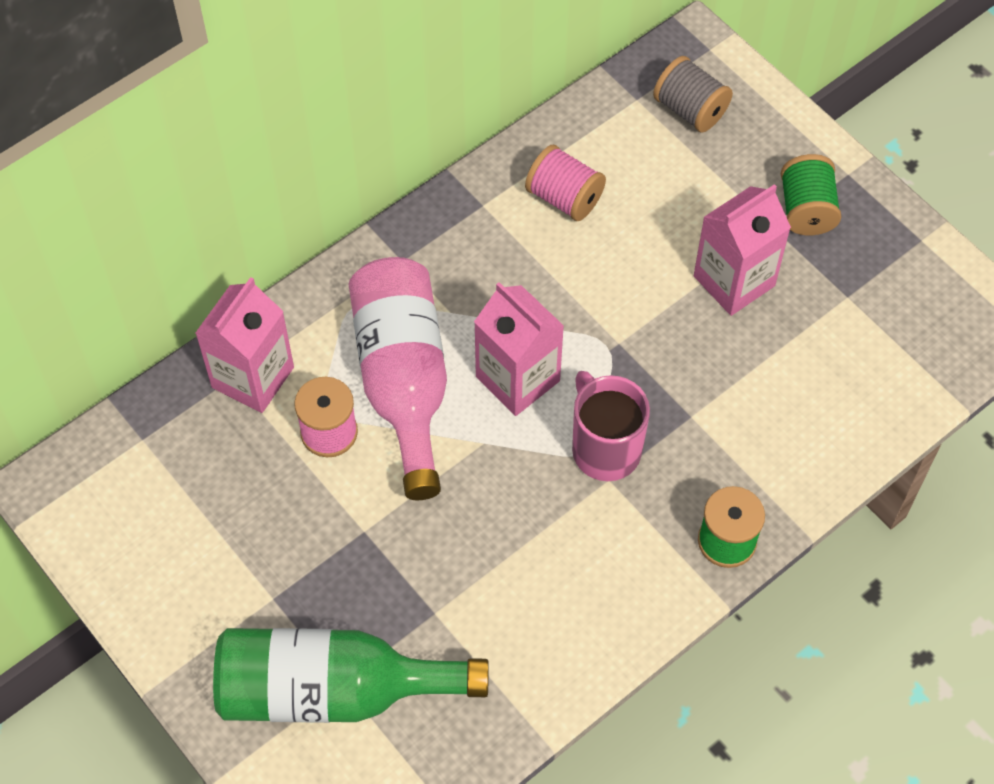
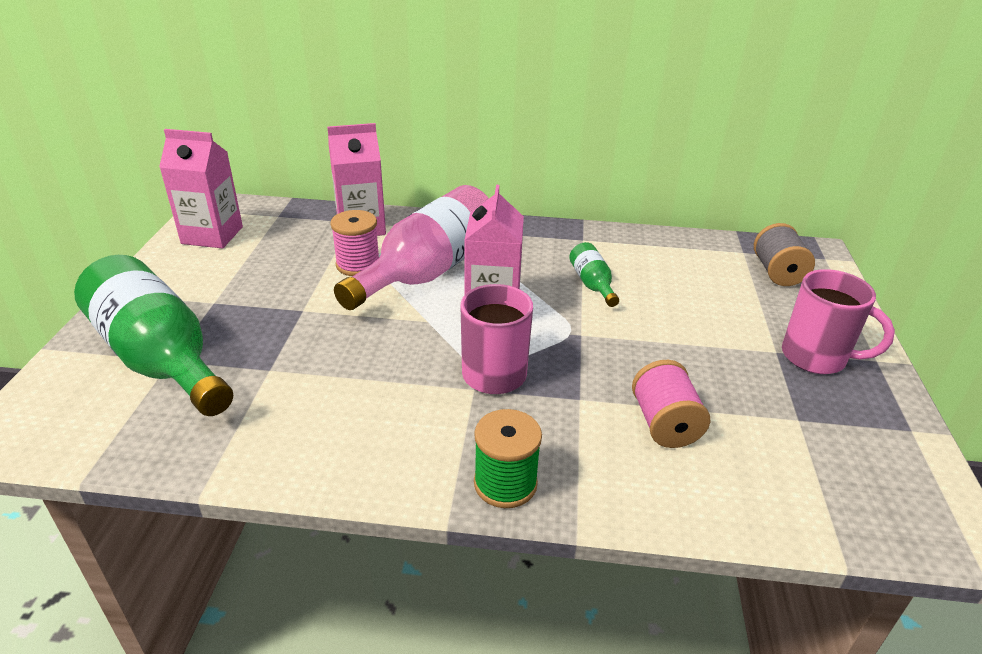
camera: 45 degrees right, 25 degrees down
(560, 267) = (592, 284): none -> green bottle
(564, 198) = (637, 261): pink spool -> pink spool (664, 424)
(734, 281) = (708, 357): pink carton -> pink carton (212, 235)
(806, 210) = (816, 357): green spool -> pink mug

